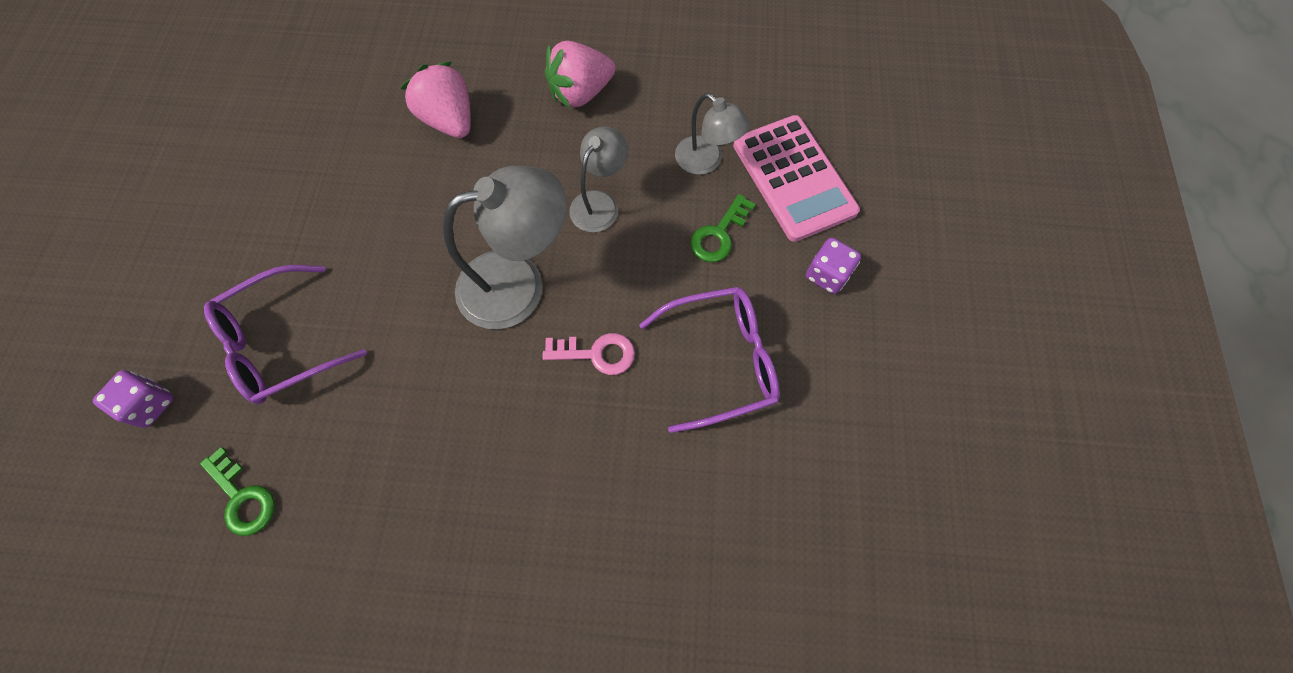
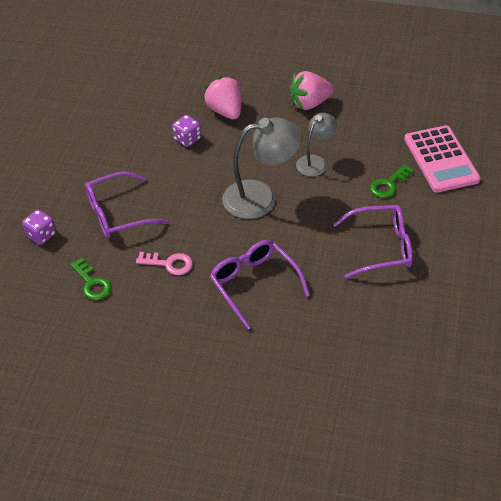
camera: 10 degrees right, 20 degrees down
(520, 464) = (254, 284): none -> purple glasses
(596, 354) = (305, 236): pink key -> pink key (169, 264)
(706, 161) = (385, 146): grey lamp -> none
(827, 275) = (454, 211): purple dice -> purple dice (187, 139)

